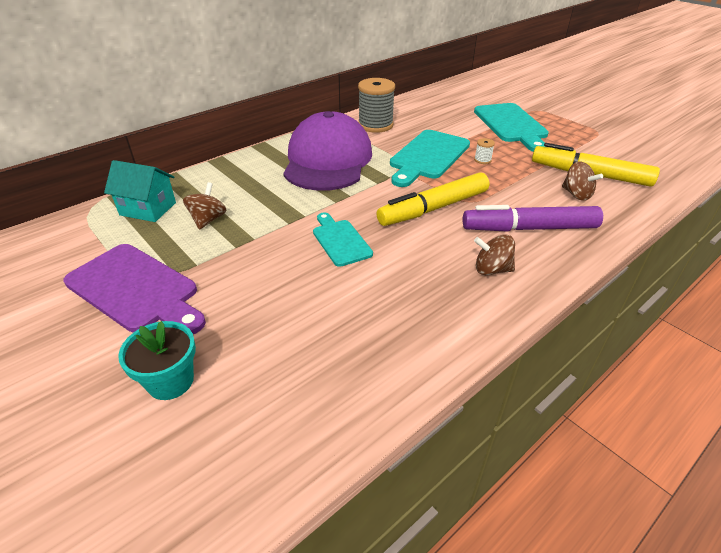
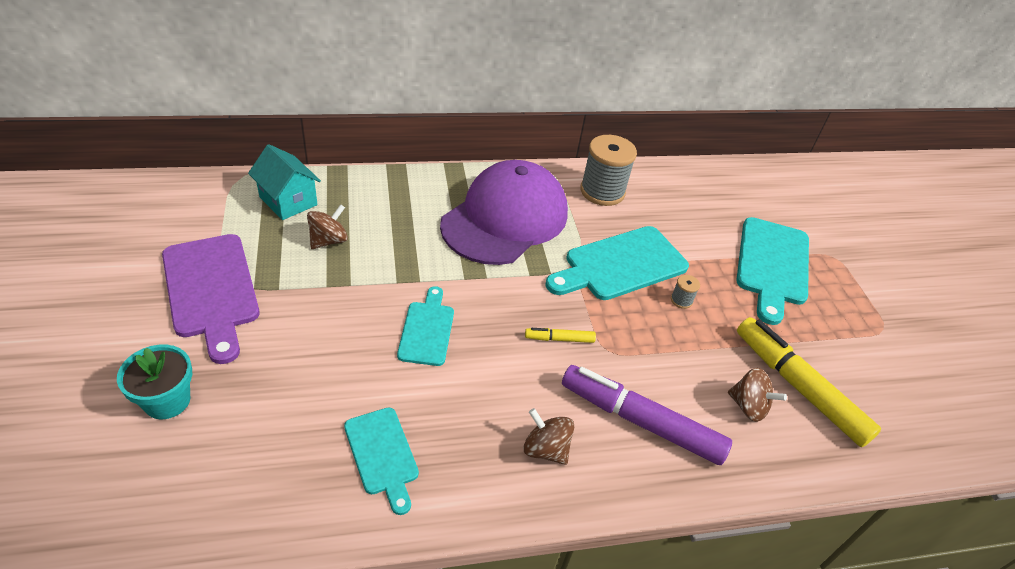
camera: 25 degrees right, 5 degrees up
(388, 327) = (382, 455): none -> turquoise cutting board
(434, 208) = (559, 339): yellow marker -> yellow marker, size x0.44
(482, 160) = (681, 300): white spool -> grey spool
(576, 194) = (748, 406): brown spinning top -> brown spinning top turned 45 degrees counterclockwise

